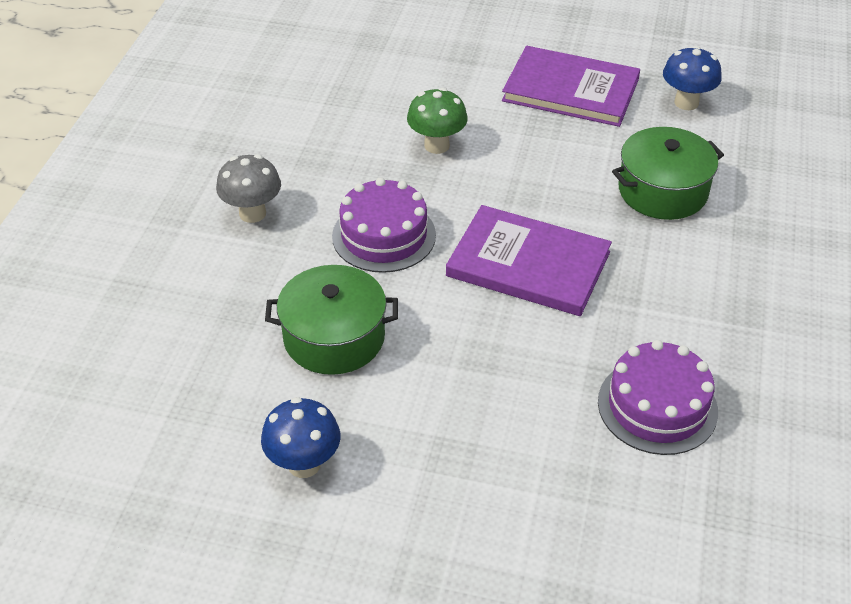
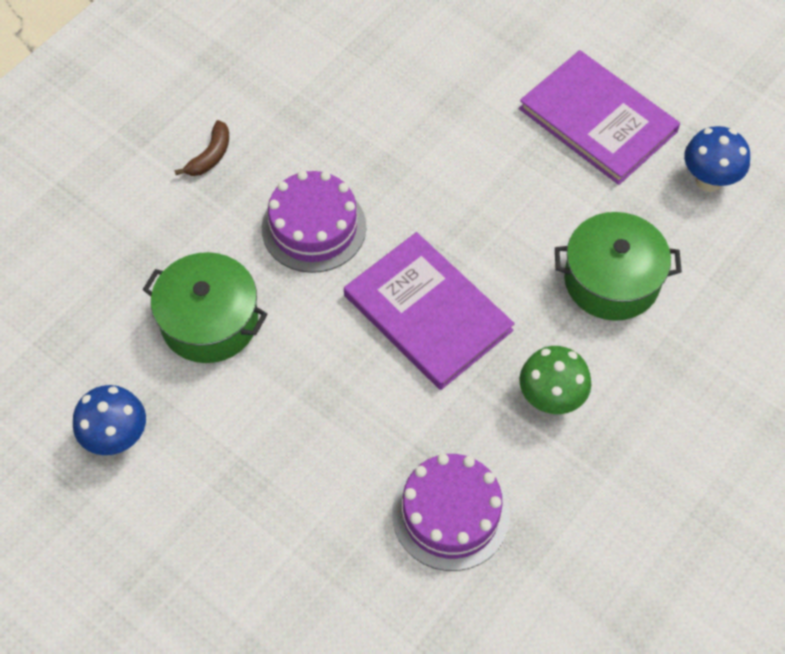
camera: 25 degrees right, 15 degrees up
(252, 213) = (210, 156): grey mushroom -> brown banana
(437, 145) = (423, 140): green mushroom -> green mushroom (550, 399)

